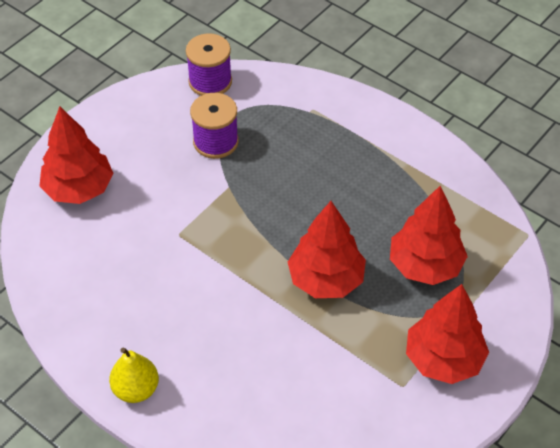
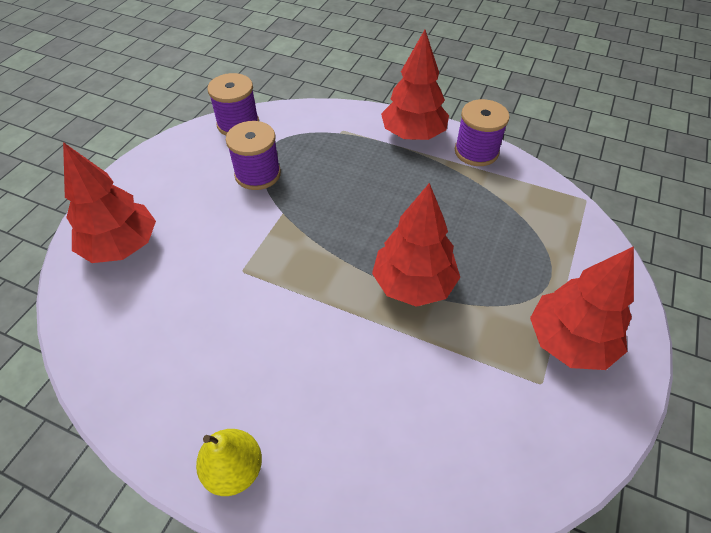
camera: 15 degrees left, 0 degrees up
(425, 265) = (506, 248): red tree -> red tree (413, 135)
(440, 161) = (476, 152): none -> purple spool

